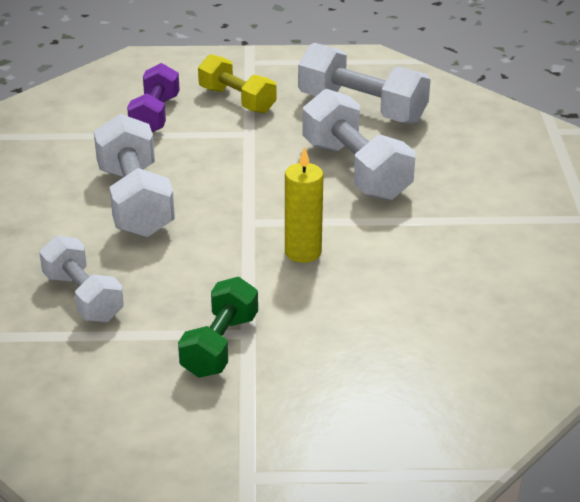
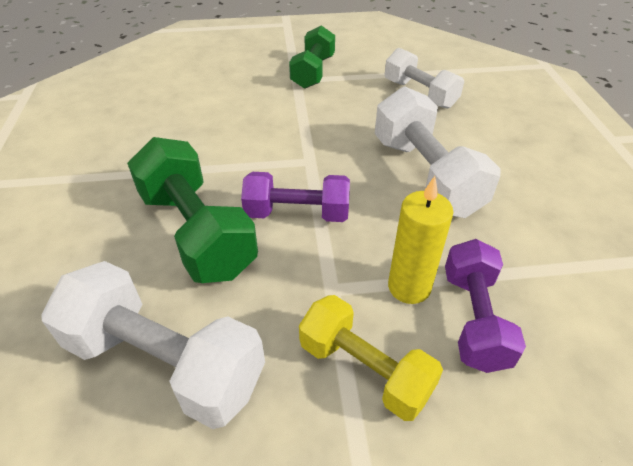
camera: 175 degrees right, 10 degrees up
(268, 178) = (297, 213): none -> purple dumbbell
(303, 252) = (258, 135): yellow candle -> yellow candle (409, 287)
(355, 170) = (197, 232): white dumbbell -> green dumbbell

